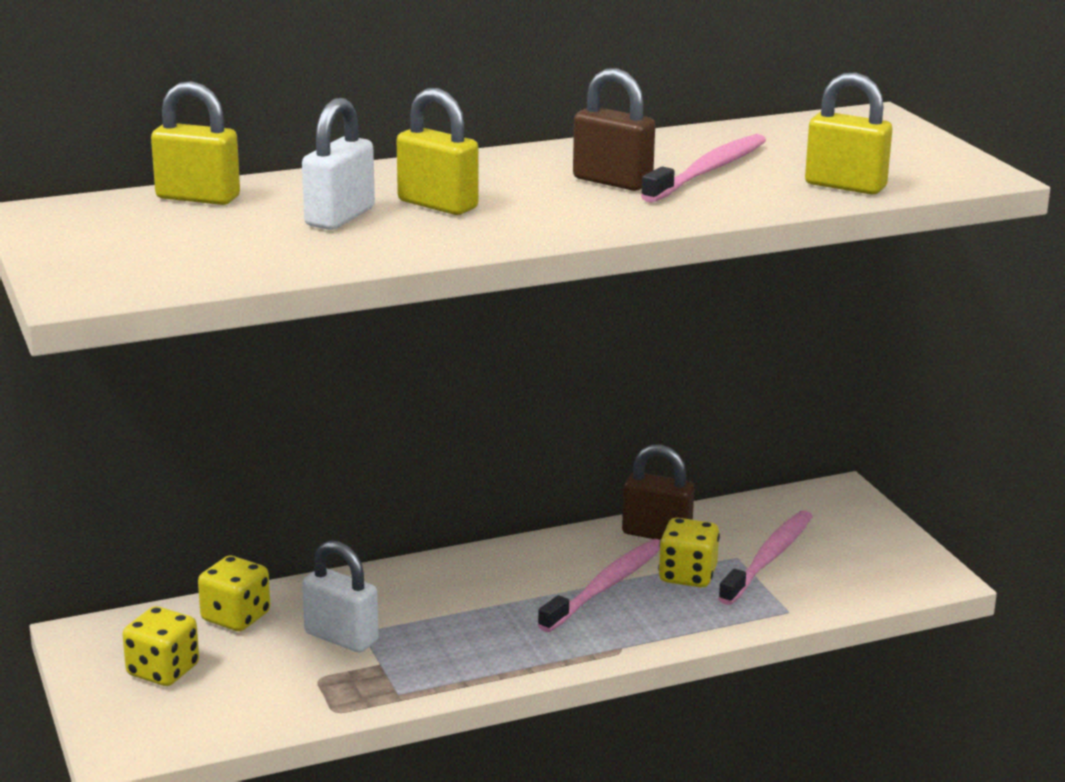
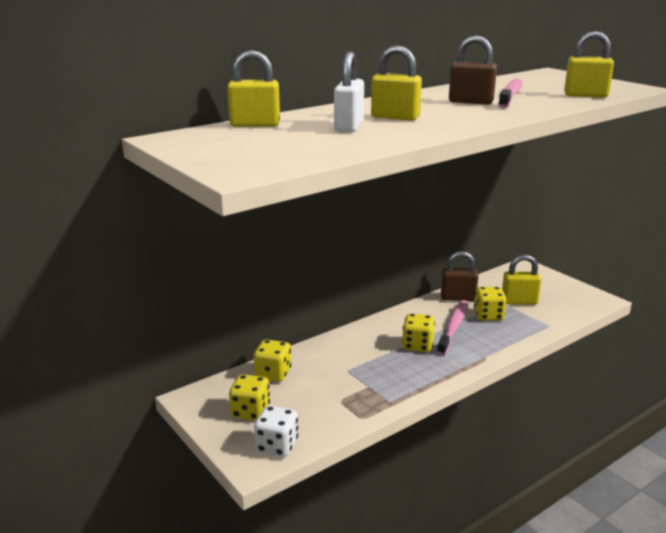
camera: 15 degrees left, 0 degrees up
(172, 729) = (277, 445): none -> white dice
(341, 637) = (338, 375): white padlock -> none
(515, 608) = (417, 345): none -> yellow dice
(769, 558) = (519, 301): pink toothbrush -> yellow padlock

